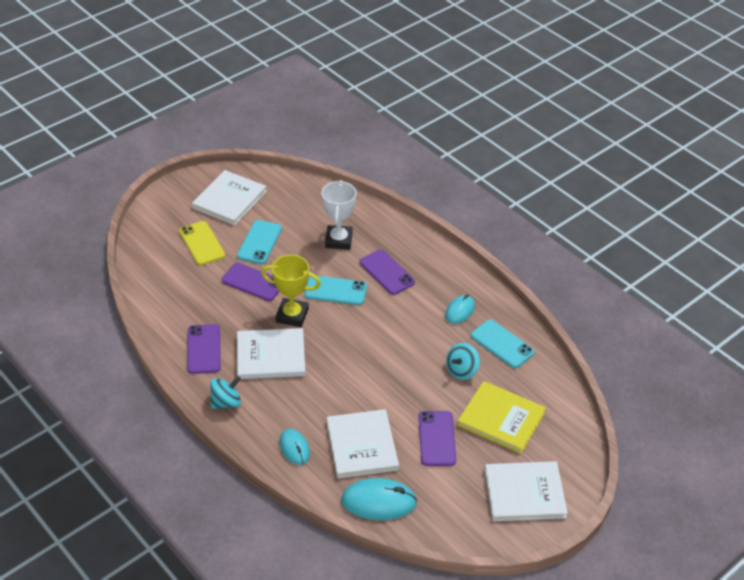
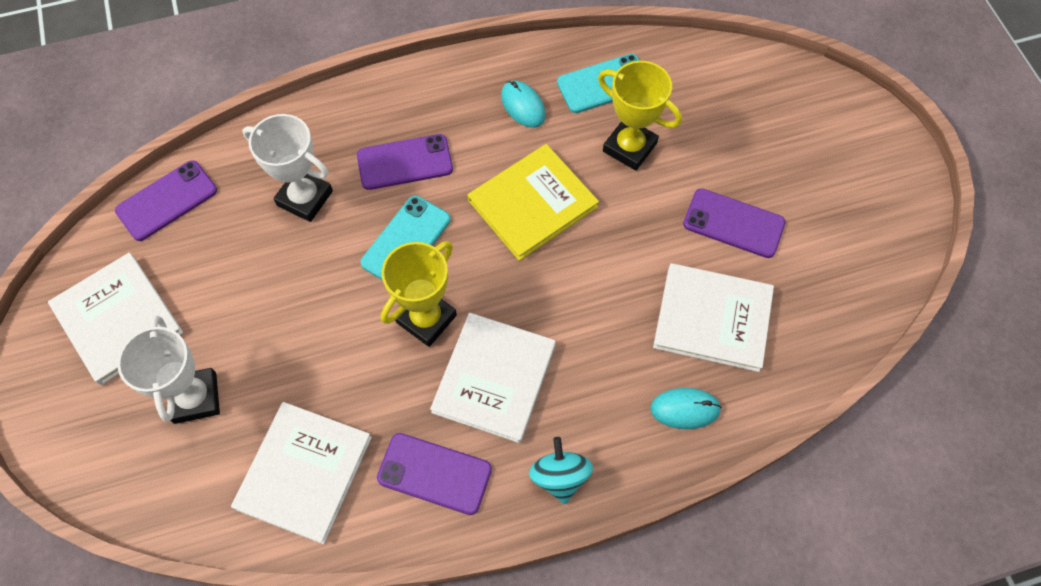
camera: 65 degrees left, 20 degrees up
(202, 243) = (195, 398): yellow phone -> white trophy
(253, 282) = (327, 349): purple phone -> purple phone (167, 200)
(259, 242) = (244, 309): turquoise phone -> none
(378, 502) = (815, 335): turquoise mouse -> none
(462, 370) = (629, 147): turquoise spinning top -> yellow trophy
(501, 419) = (728, 138): yellow book -> yellow book (532, 203)
(524, 493) = (853, 163): white book -> white book (304, 472)

